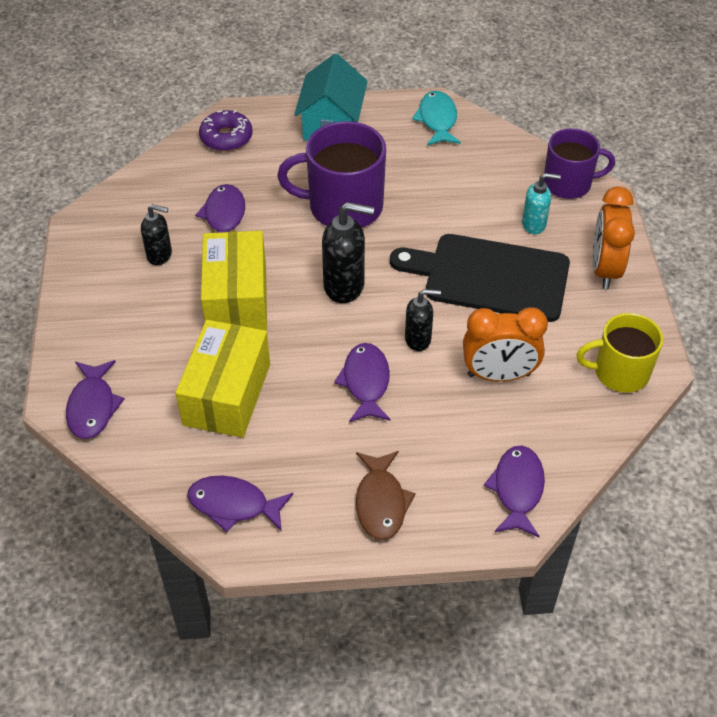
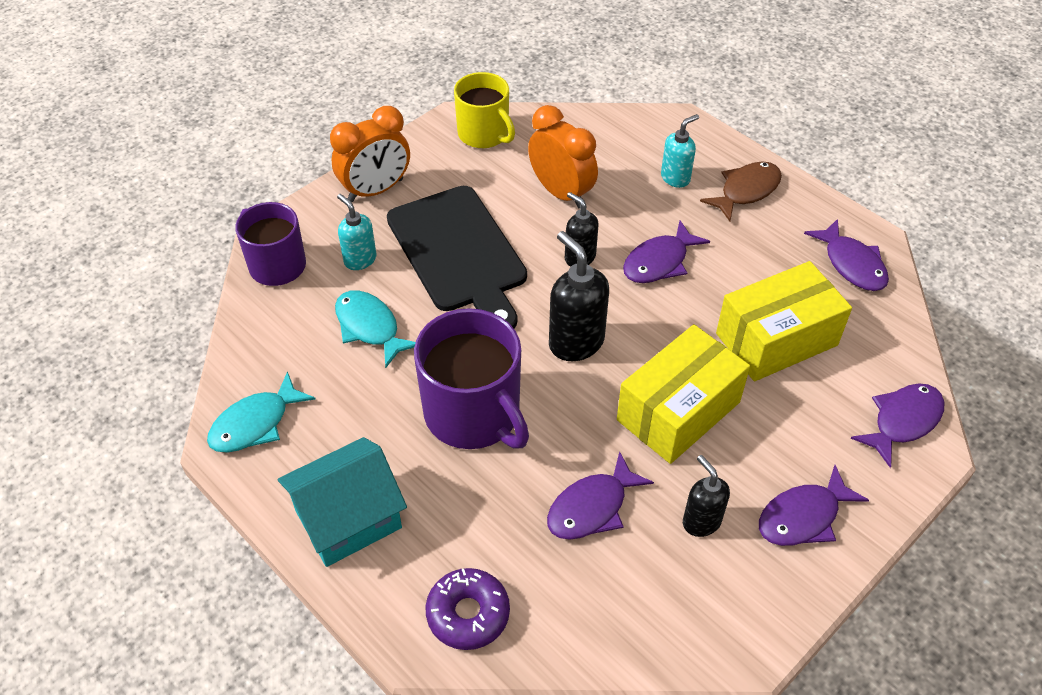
camera: 130 degrees left, 0 degrees up
(444, 464) = (675, 178): none -> turquoise soap dispenser
(464, 198) = (370, 327): none -> turquoise fish
(517, 489) = (650, 134): purple fish -> purple fish (803, 517)

